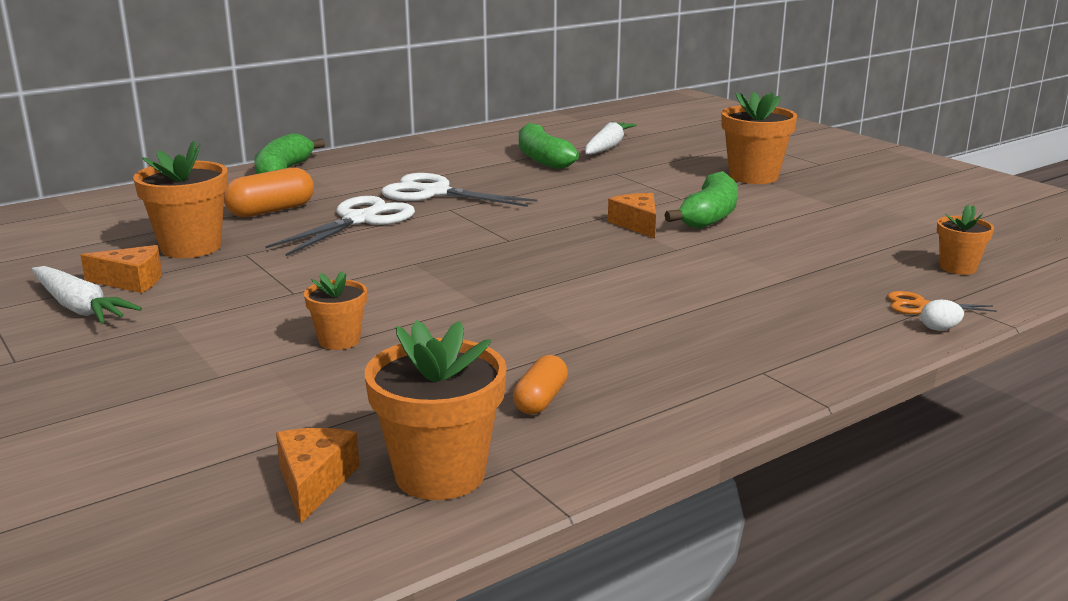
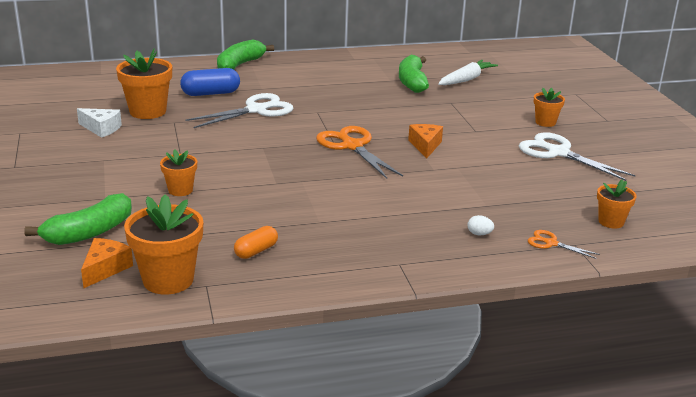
camera: 20 degrees right, 5 degrees up
(80, 307) = (65, 140): white carrot -> none
(132, 281) = (101, 129): orange cheese -> white cheese
(271, 211) = (211, 93): orange capsule -> blue capsule
(435, 193) = (318, 98): white scissors -> white scissors (558, 153)
(541, 241) = (352, 146): none -> orange scissors
(709, 216) = (480, 148): green banana -> green banana (89, 232)
(753, 176) = (545, 122): orange flower pot -> orange flower pot, size x0.57
(939, 329) = (544, 262): white egg -> white egg (479, 234)

